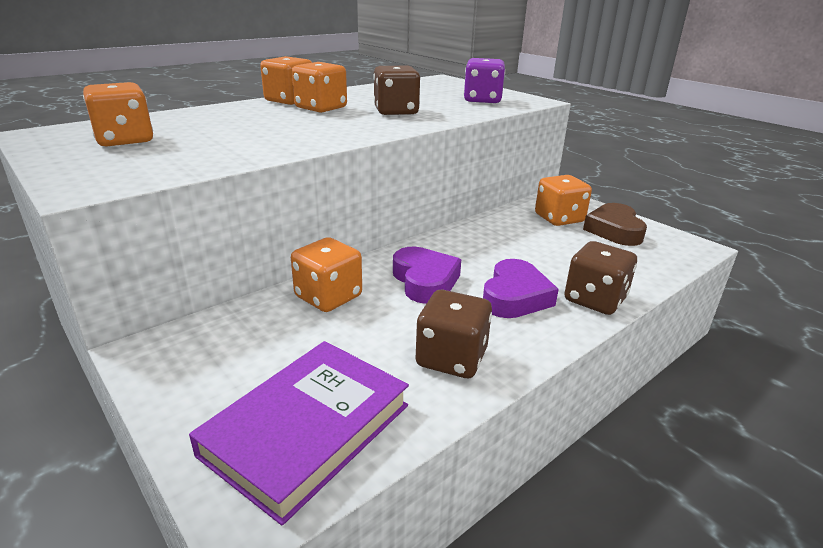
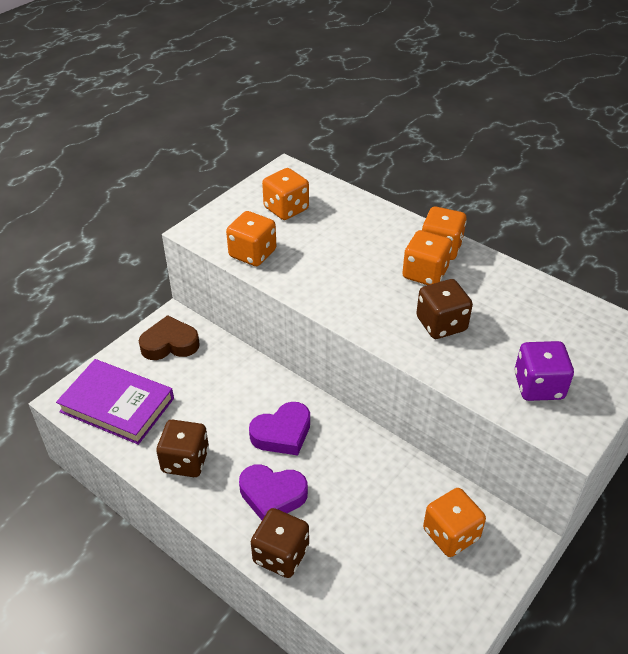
camera: 80 degrees right, 15 degrees up
(328, 297) = (246, 382): orange dice -> orange dice (252, 253)
(614, 230) = (439, 589): brown heart -> brown heart (170, 344)

